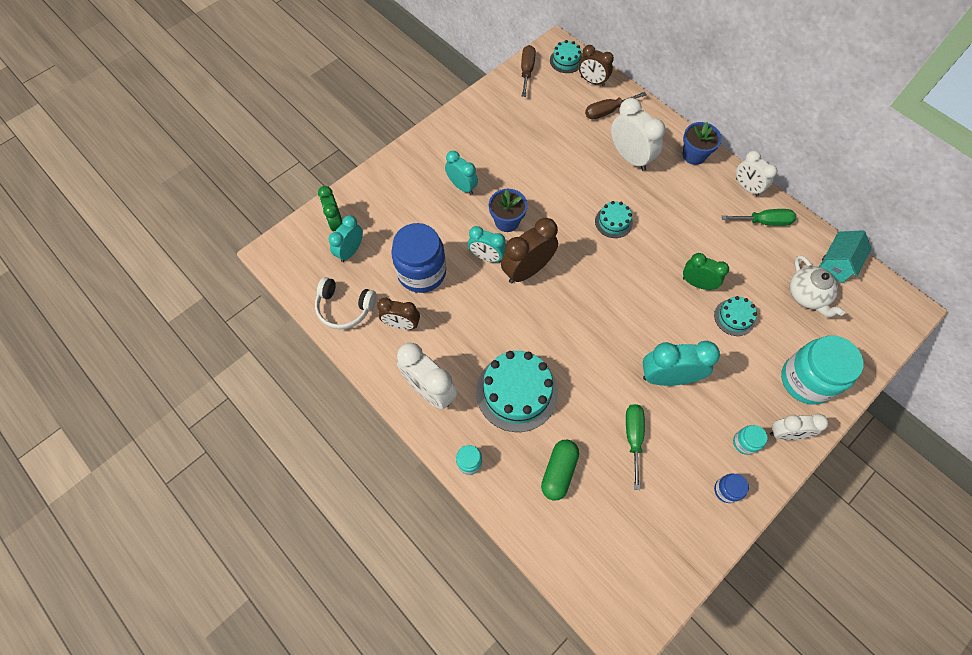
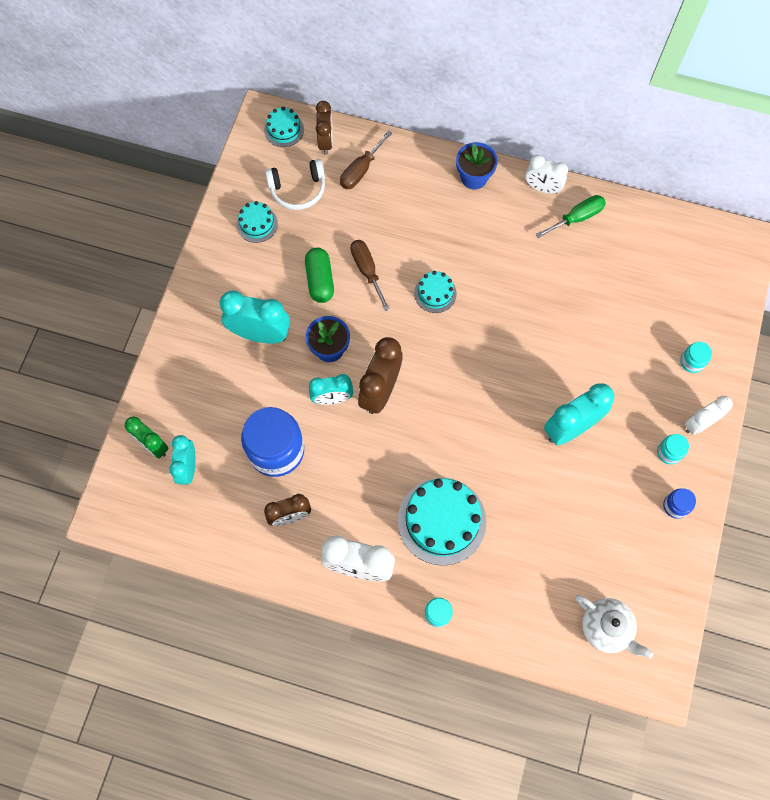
camera: 30 degrees left, 5 degrees up
(345, 307) = (221, 531): white headphones -> white headphones (298, 189)
(462, 186) = (260, 334): turquoise clock -> turquoise clock, size x1.54
(527, 71) = (249, 163): brown screwdriver -> brown screwdriver (367, 271)
(558, 472) = (523, 575): green capsule -> green capsule (320, 280)
(592, 81) = (326, 142): brown clock -> brown clock turned 90 degrees counterclockwise
(630, 157) = (412, 212): white clock -> none
(633, 437) = (571, 504): green screwdriver -> none
(697, 283) = (548, 317): green clock -> none
(734, 317) = (599, 334): turquoise cake -> turquoise cake (257, 224)
(806, 380) = (692, 362): turquoise jar -> turquoise jar, size x0.45
(807, 295) = (652, 276): white teapot -> white teapot (606, 628)
(836, 264) = (663, 229): turquoise house -> none

